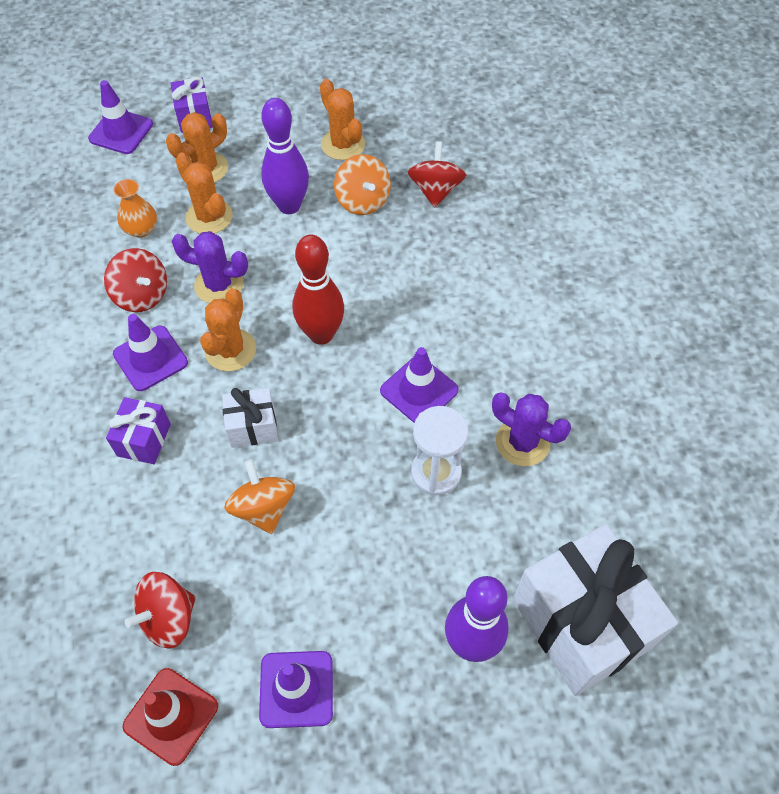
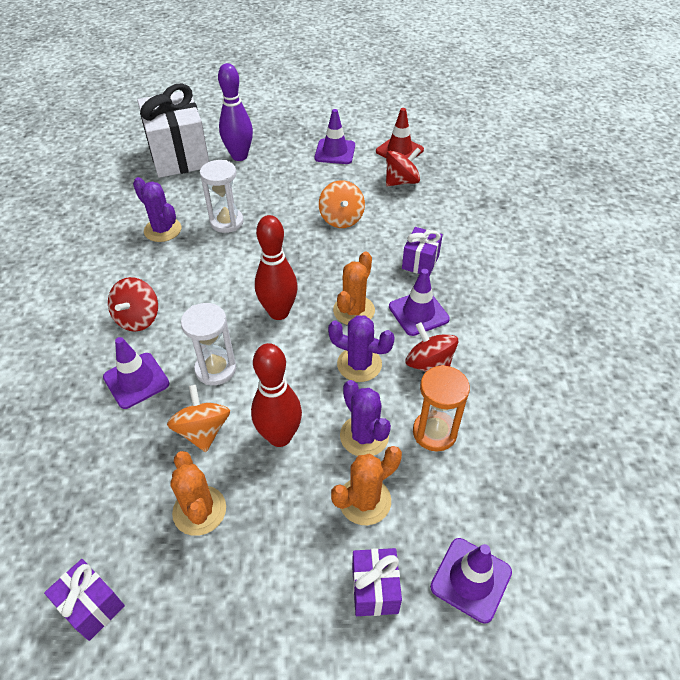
camera: 170 degrees left, 10 degrees down
(141, 229) = (434, 432): orange vase -> orange hourglass
(209, 217) = (364, 436): orange cactus -> purple cactus
(253, 427) = (342, 260): white gift -> none
(289, 206) = (280, 437): purple bowling pin -> red bowling pin
(372, 258) = (215, 369): none -> white hourglass
(398, 84) = (92, 606): none -> purple gift
(419, 390) = (218, 266): purple traffic cone -> purple traffic cone (136, 380)
(435, 190) = (124, 432): red spinning top -> red spinning top (138, 318)

